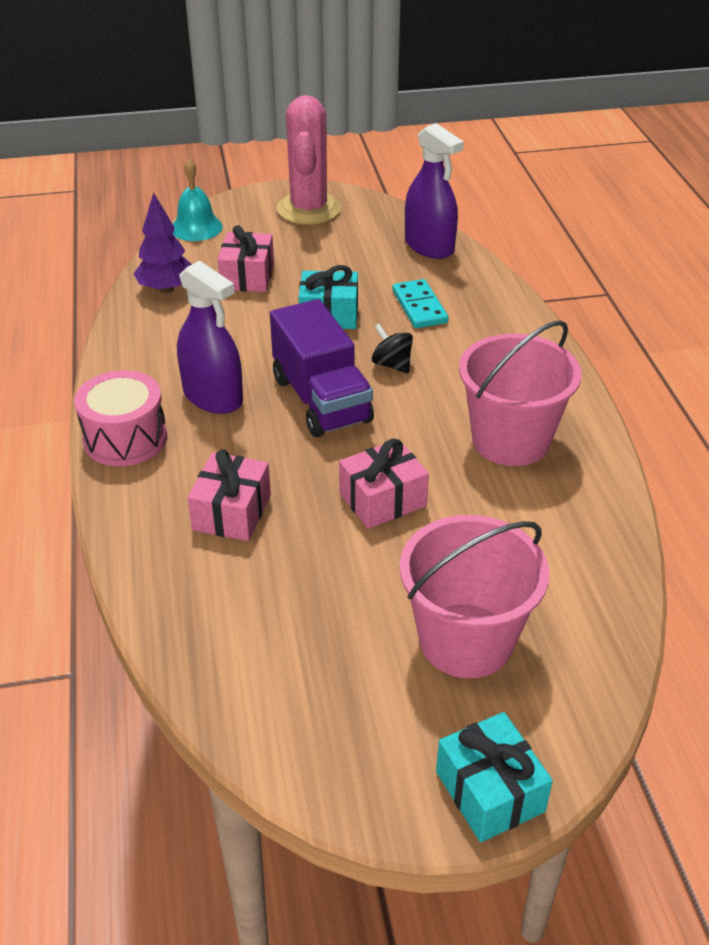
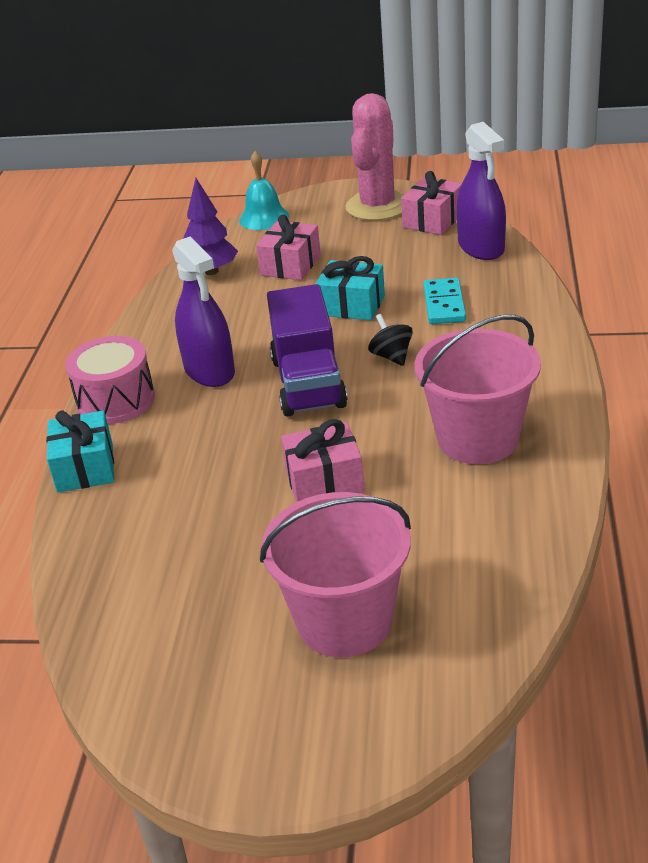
camera: 20 degrees right, 5 degrees down
(231, 512) = (179, 475): pink gift -> pink gift (433, 220)
(489, 791) = (302, 764): turquoise gift -> turquoise gift (85, 467)

